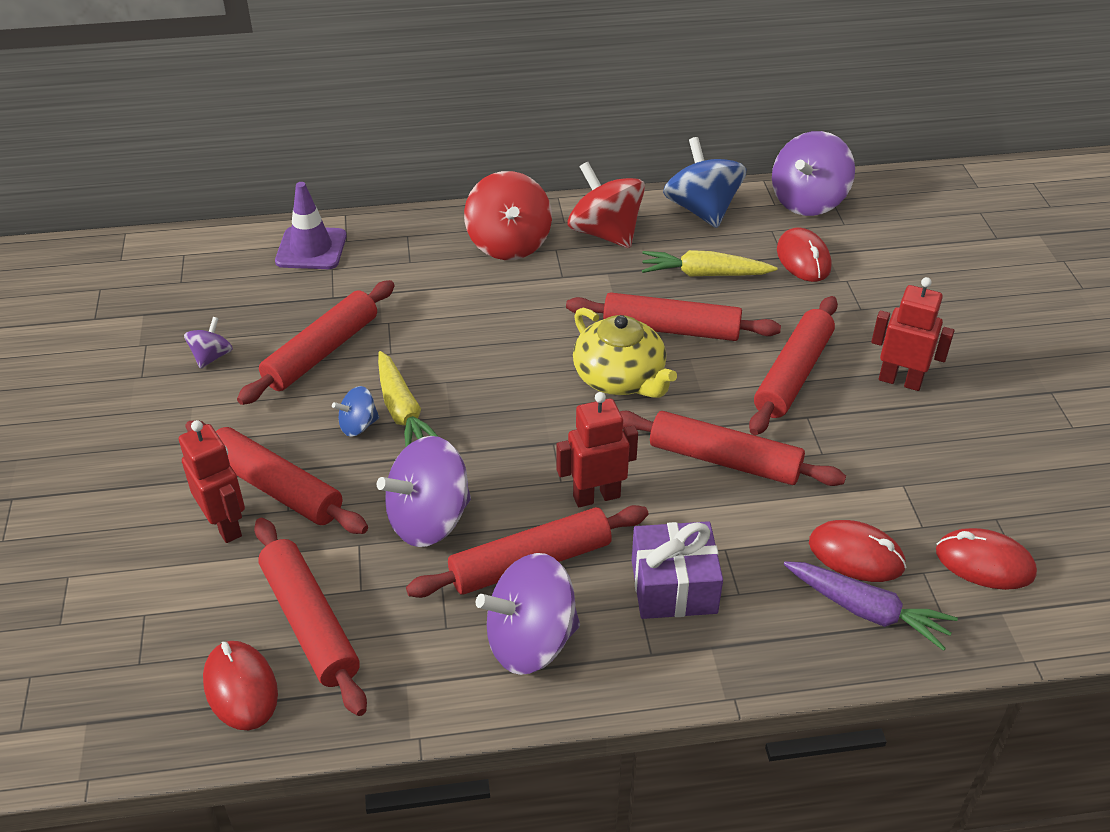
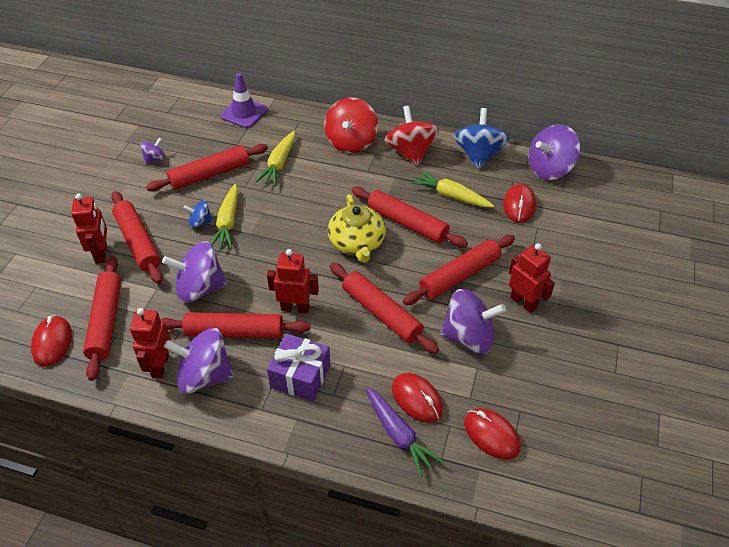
camera: 25 degrees right, 5 degrees up
(421, 304) = (279, 163): none -> yellow carrot
(449, 654) = (160, 365): none -> red robot
(863, 449) = (469, 337): none -> purple spinning top

